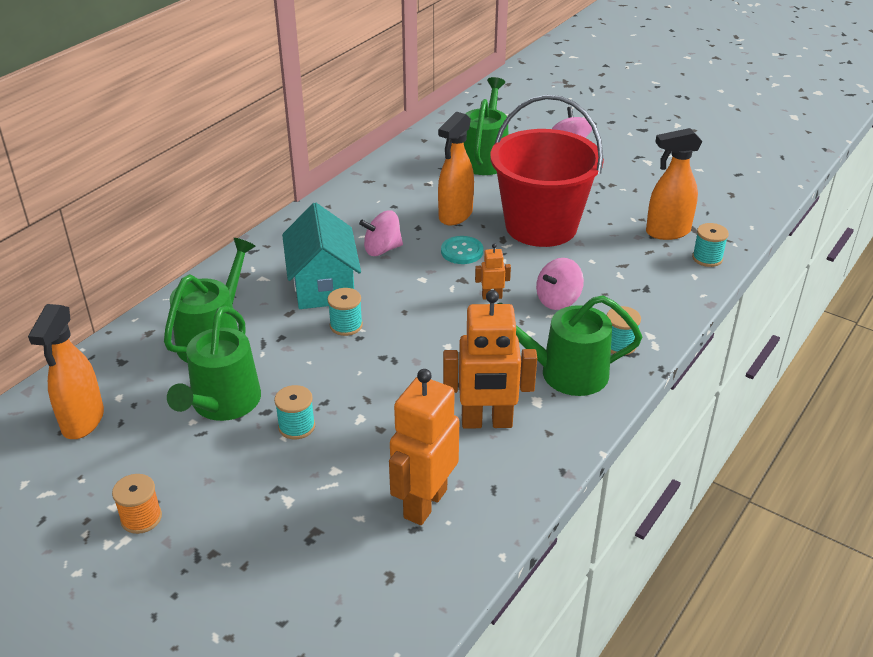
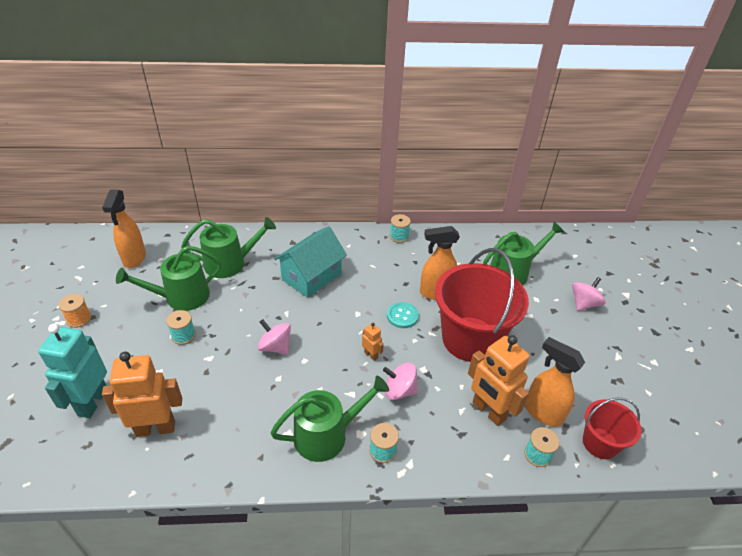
camera: 50 degrees right, 5 degrees up
(83, 422) = (134, 258): orange spray bottle -> orange spray bottle turned 60 degrees counterclockwise
(321, 550) = (92, 402): none -> turquoise robot
(346, 325) = (284, 306): turquoise spool -> turquoise spool (399, 236)
(382, 249) = (368, 281): pink spinning top -> pink spinning top (275, 347)
(486, 422) = (247, 419): orange robot -> orange robot (488, 411)
(565, 373) = (327, 435): green watering can -> green watering can turned 105 degrees clockwise
(725, 221) = (600, 443): none -> red bucket

